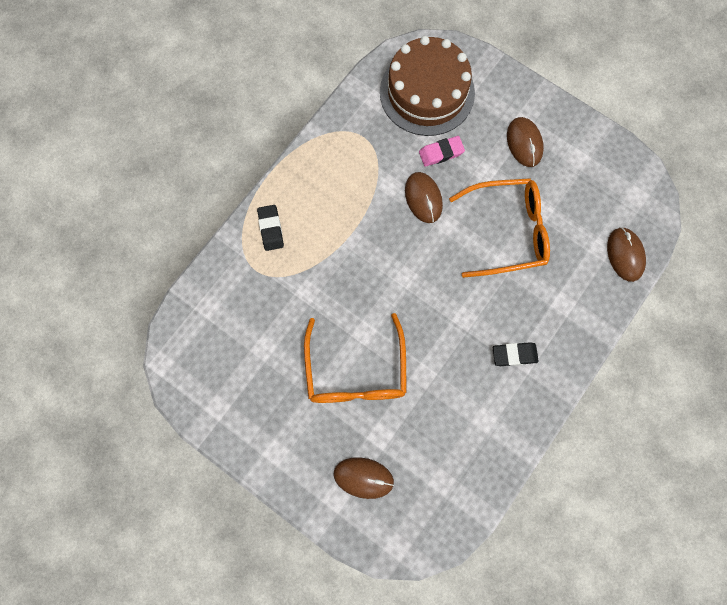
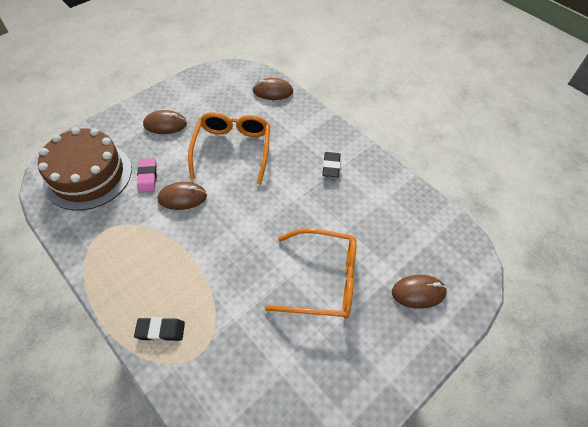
camera: 80 degrees left, 20 degrees down
(363, 477) = (418, 292): brown mouse -> brown mouse turned 60 degrees clockwise

